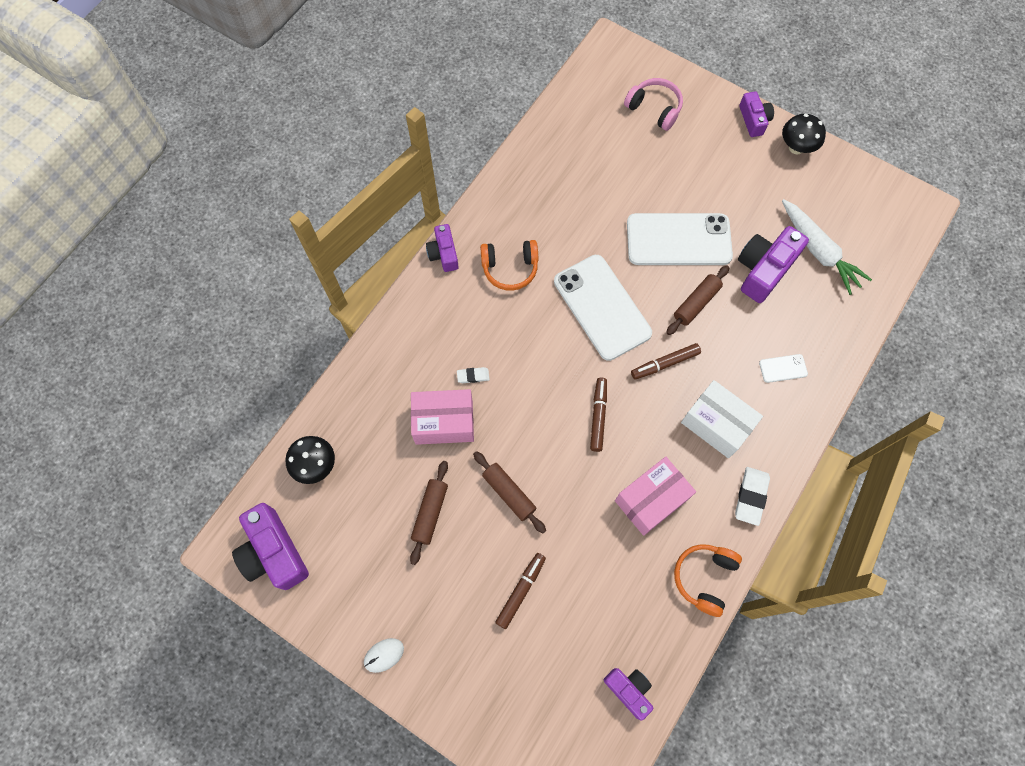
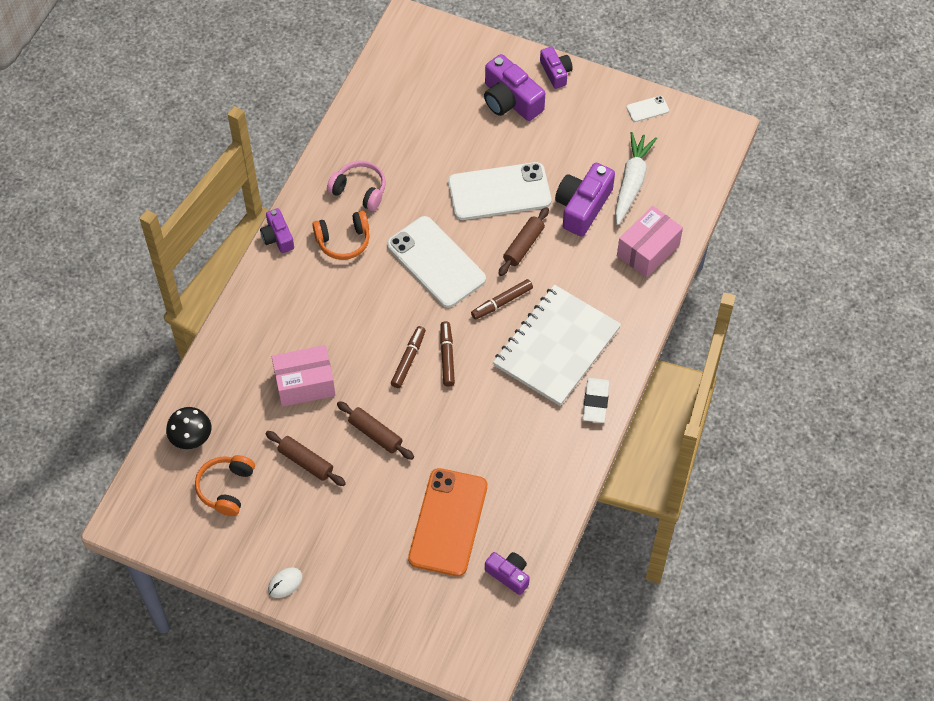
camera: 10 degrees left, 10 degrees down
(274, 552) = (167, 517): purple camera -> purple camera (510, 100)
(430, 513) = (306, 462): brown rolling pin -> brown rolling pin turned 60 degrees counterclockwise
(473, 376) = (325, 340): white eraser -> none
(521, 591) = (400, 512): brown marker -> brown marker (408, 360)
(571, 613) = (448, 522): none -> orange phone
(651, 500) = (506, 419): pink box -> pink box (648, 250)
(654, 109) = (459, 75): pink headphones -> pink headphones (359, 190)
(704, 578) = (563, 475): orange headphones -> orange headphones (226, 488)
(716, 424) = (556, 347): white box -> white notebook
(783, 368) = (611, 290): white phone -> white phone (647, 109)
(796, 147) = (599, 92): black mushroom -> none
(818, 251) = (631, 182): white carrot -> white carrot turned 120 degrees counterclockwise

